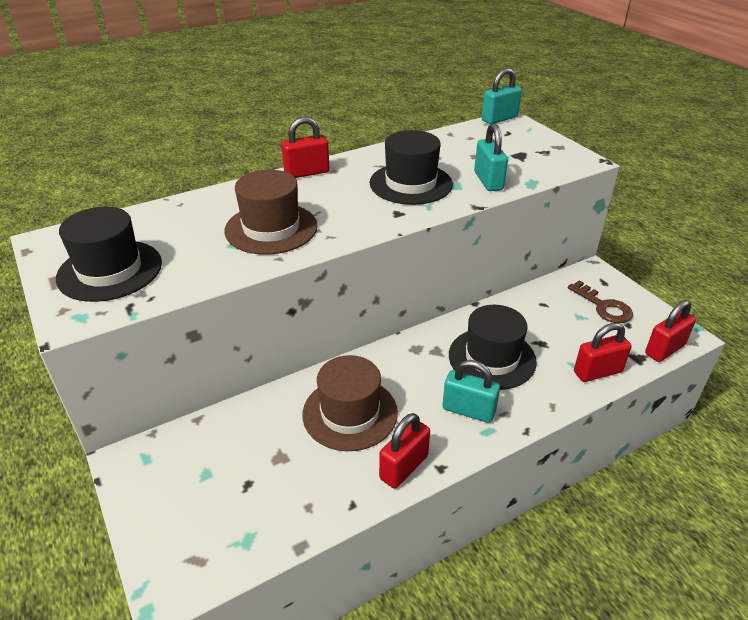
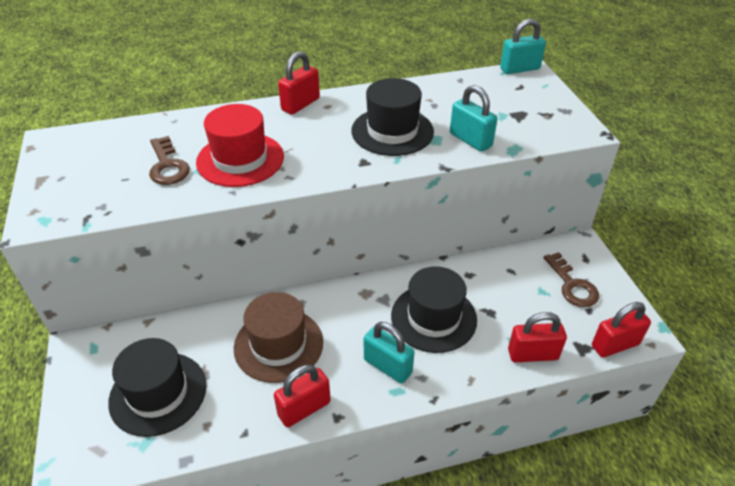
camera: 15 degrees right, 5 degrees up
(110, 270) = (86, 179): black hat -> black hat (158, 393)
(195, 245) = (167, 166): none -> brown key
(271, 228) = (240, 159): brown hat -> red hat
(307, 173) = (300, 104): red padlock -> red padlock turned 45 degrees counterclockwise
(488, 181) = (470, 140): turquoise padlock -> turquoise padlock turned 45 degrees counterclockwise

